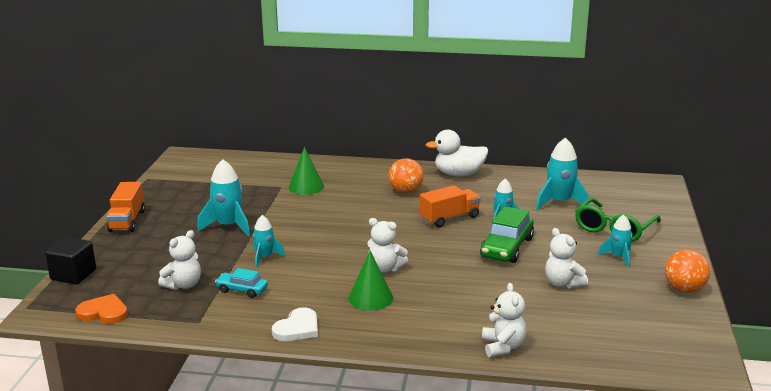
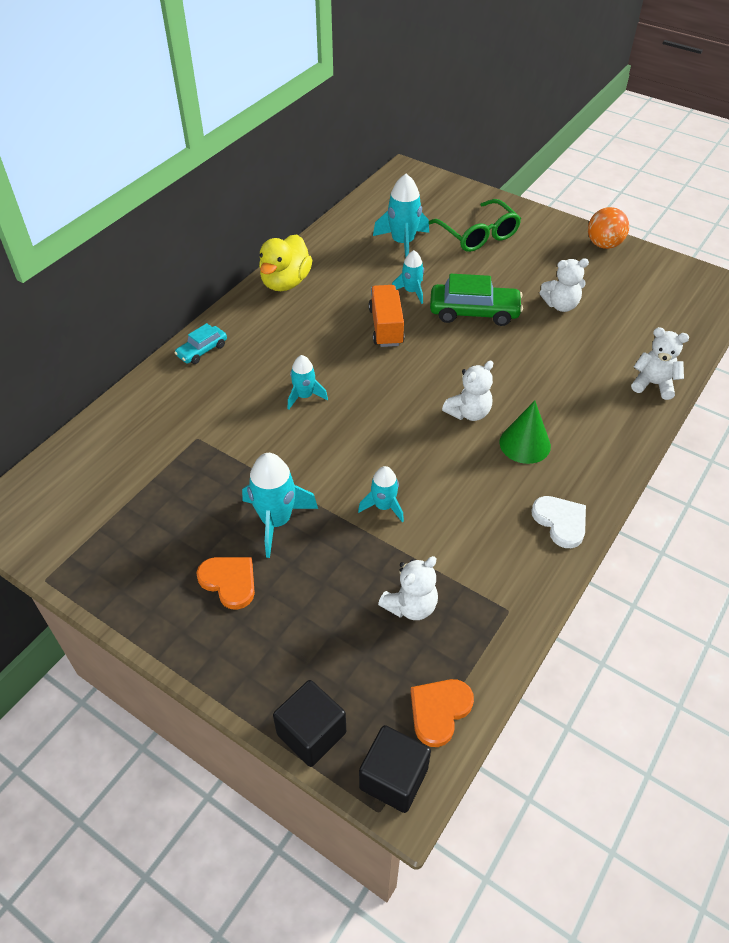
camera: 65 degrees left, 25 degrees up
(50, 307) = (393, 778): none -> black cube
(127, 221) = (179, 634): orange truck -> none
(172, 225) = (229, 582): none -> orange heart
(183, 285) = (410, 606): white teddy bear -> white teddy bear turned 75 degrees clockwise
(242, 290) = (453, 549): turquoise car -> turquoise car (202, 350)
(306, 187) = (217, 414): green cone -> none
(405, 191) = (297, 336): orange ball -> none
(459, 174) = (285, 282): white duck -> yellow duck
(506, 247) = (474, 312): green car -> green car turned 45 degrees counterclockwise
(618, 257) = (531, 254): turquoise rocket -> turquoise rocket (304, 396)

